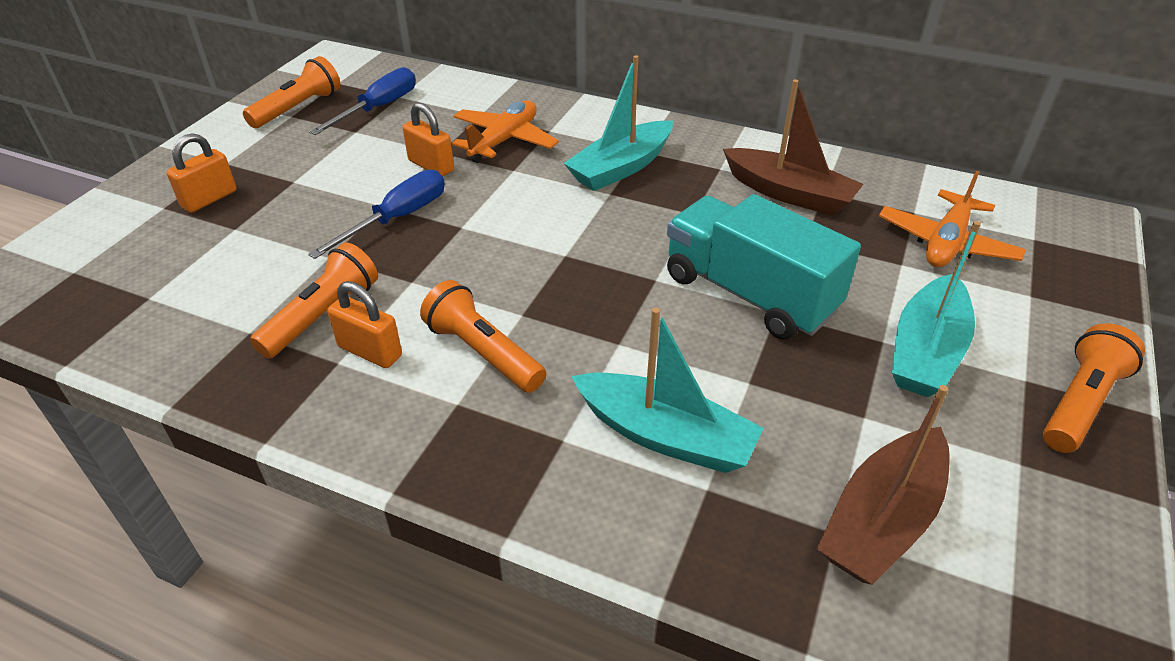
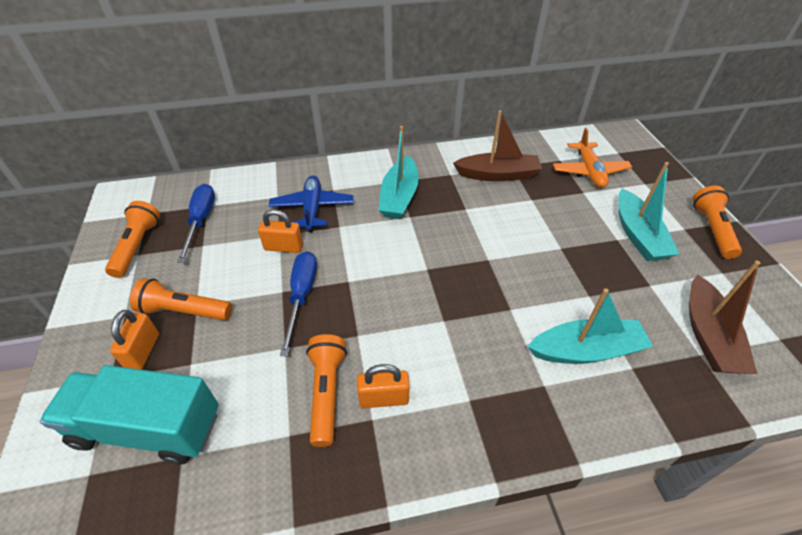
camera: 35 degrees left, 5 degrees up
(483, 353) = (449, 358): orange flashlight -> orange flashlight (184, 311)
(504, 141) = (312, 208): orange plane -> blue plane
(749, 294) = (539, 244): turquoise truck -> turquoise truck (148, 428)

